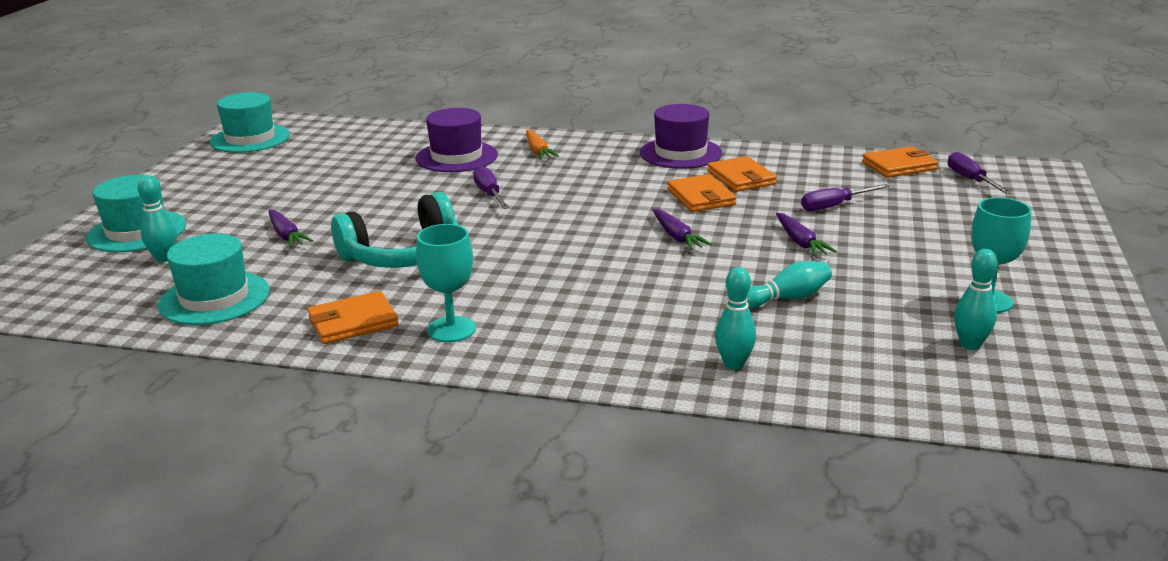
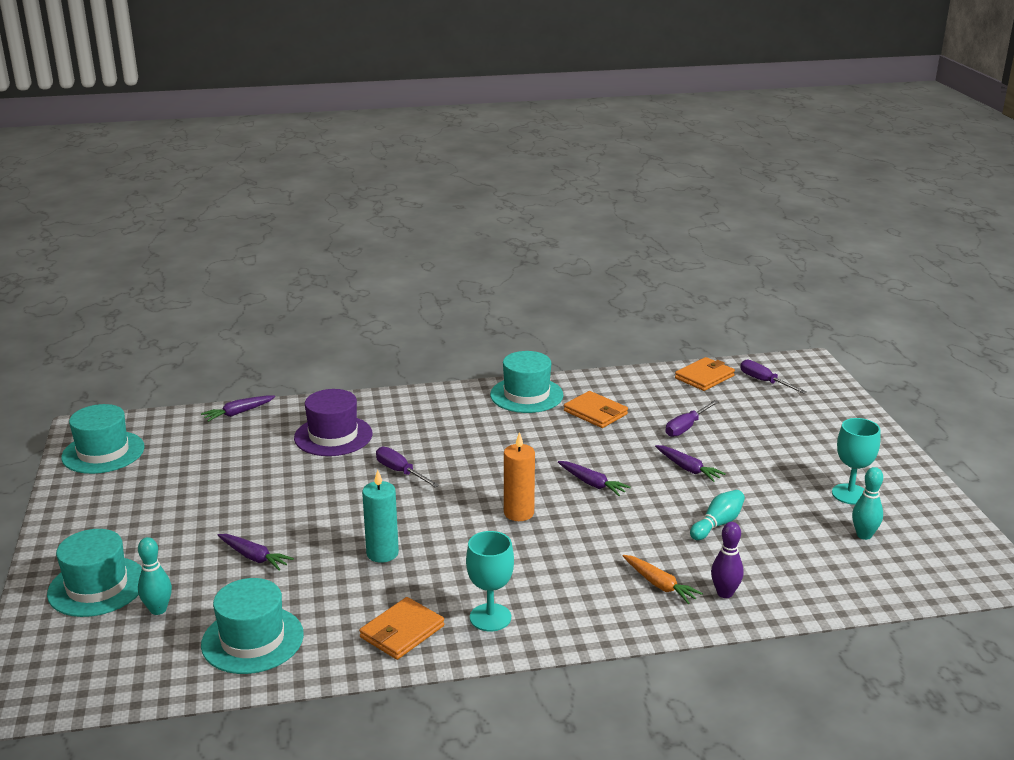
camera: 25 degrees left, 0 degrees up
(391, 128) = (238, 413): none -> purple carrot
(403, 255) = (382, 553): turquoise headphones -> turquoise candle
(538, 151) = (402, 415): orange carrot -> orange carrot (660, 585)
(572, 247) = (519, 513): none -> orange candle
(680, 153) = (526, 395): purple hat -> turquoise hat
(701, 197) = (579, 439): orange wallet -> none
(734, 364) = (725, 593): turquoise bowling pin -> purple bowling pin

